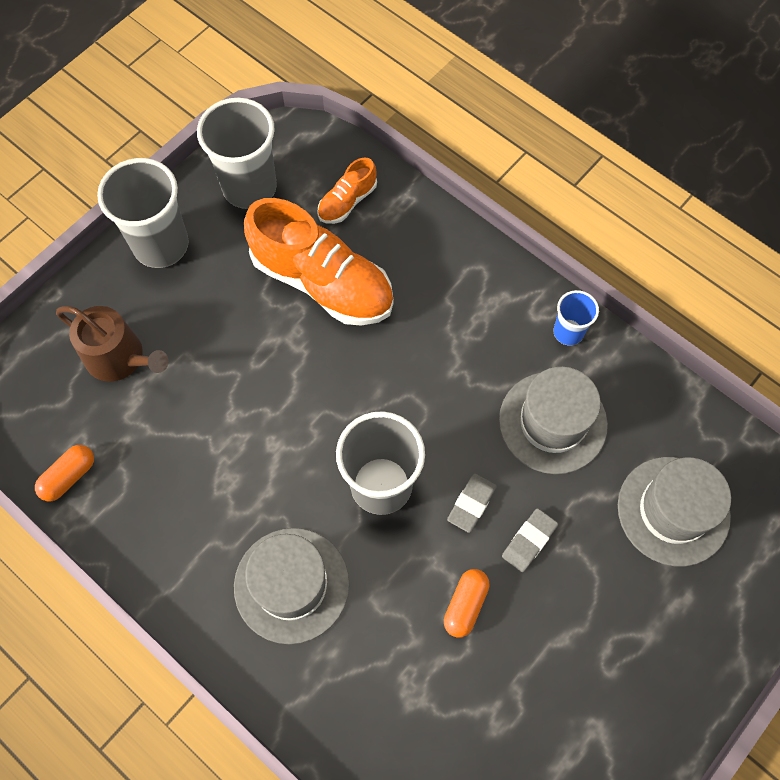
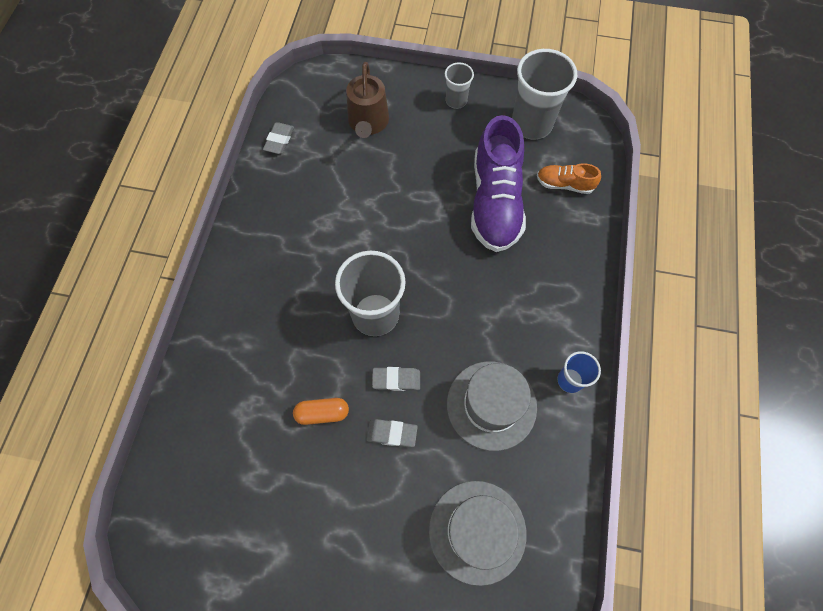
camera: 60 degrees right, 0 degrees up
(69, 476) = (279, 140): orange capsule -> grey eraser
(161, 245) = (456, 101): grey cup -> grey cup, size x0.53
(291, 585) = (278, 297): grey hat -> none
(322, 282) = (495, 202): orange shoe -> purple shoe

